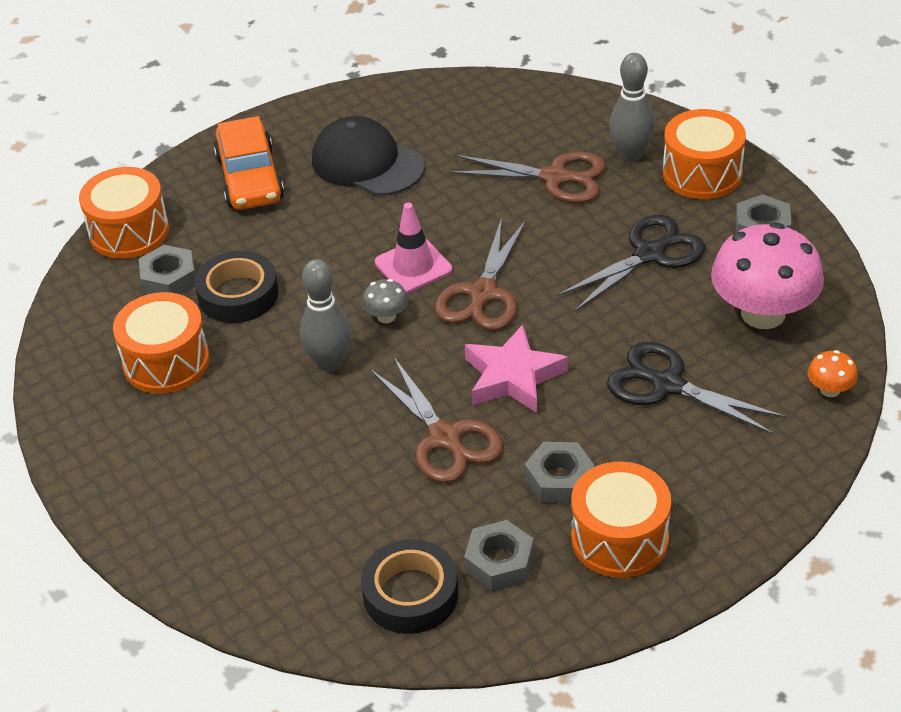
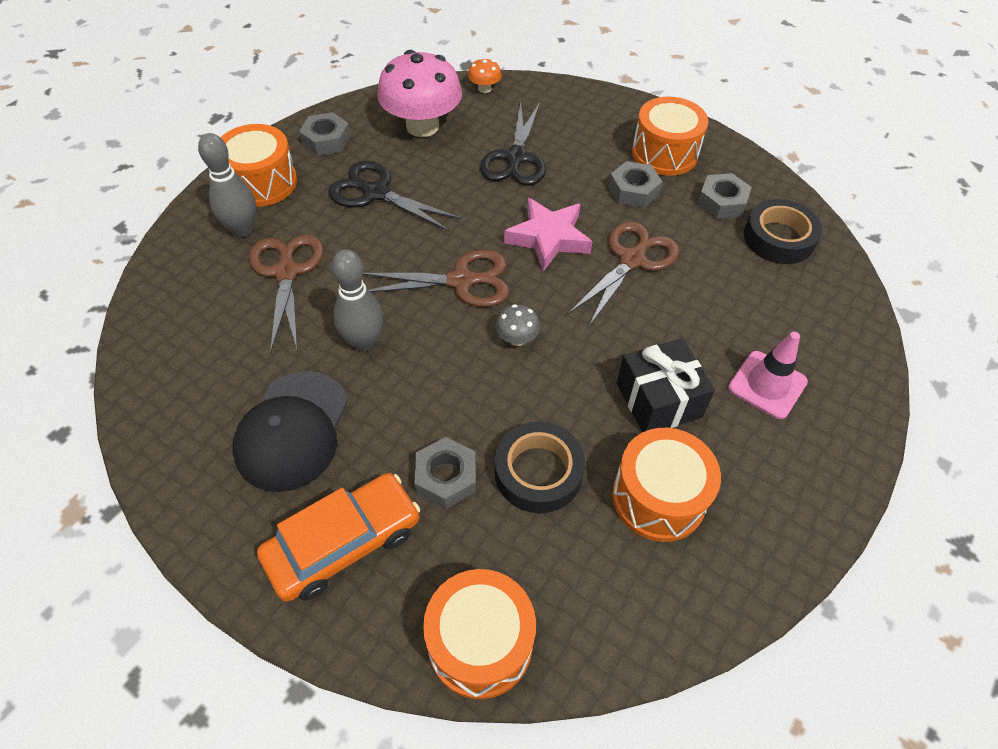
camera: 115 degrees left, 10 degrees up
(169, 279) = (542, 553): grey nut -> grey nut (446, 477)
(257, 396) = (658, 400): none -> black gift
(329, 363) = (592, 361): grey bowling pin -> grey bowling pin (364, 342)
(413, 266) = (443, 340): pink traffic cone -> pink traffic cone (767, 385)

